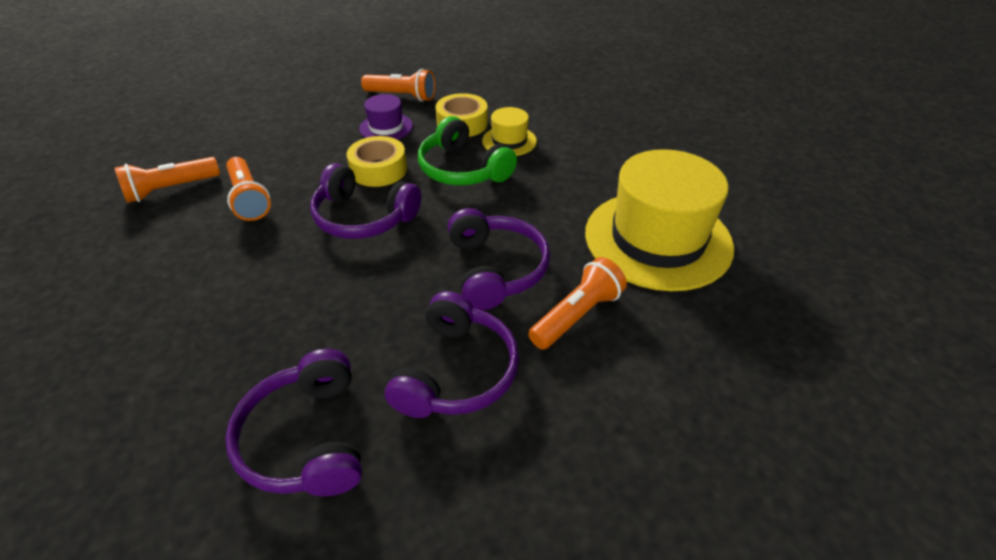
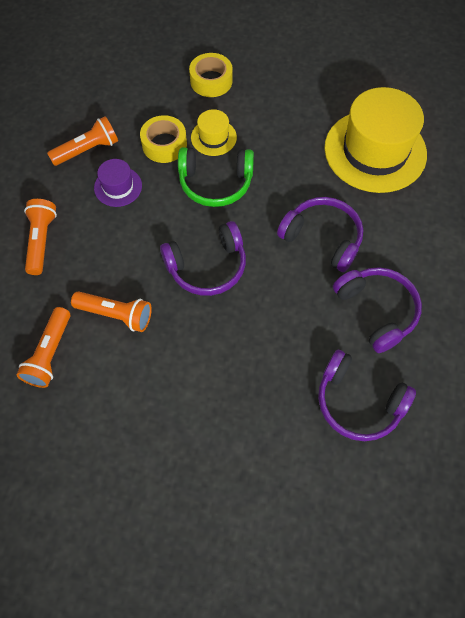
camera: 45 degrees left, 20 degrees up
(378, 170) = (165, 225): yellow tape -> yellow tape (211, 81)
(576, 315) = (390, 232): orange flashlight -> orange flashlight (41, 241)

